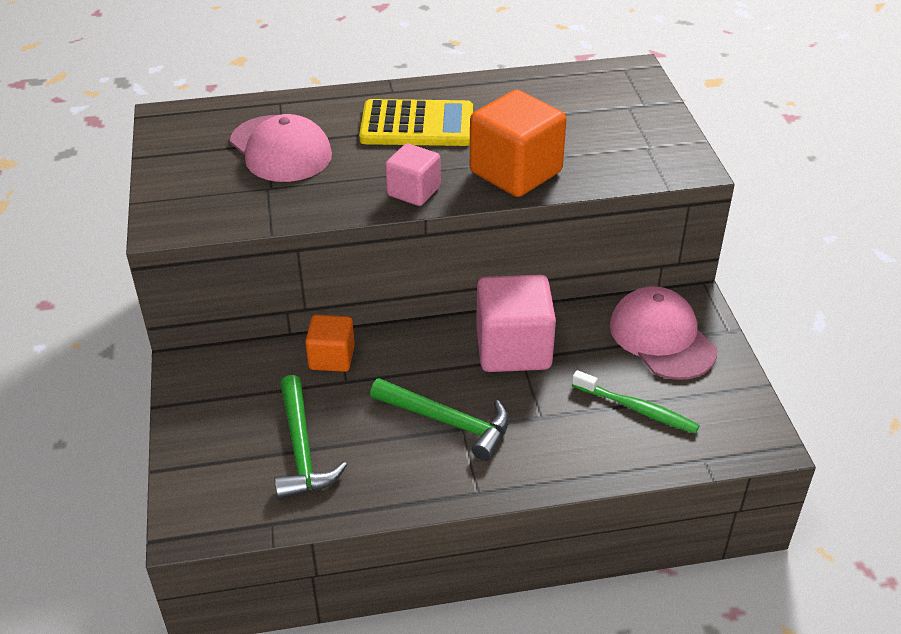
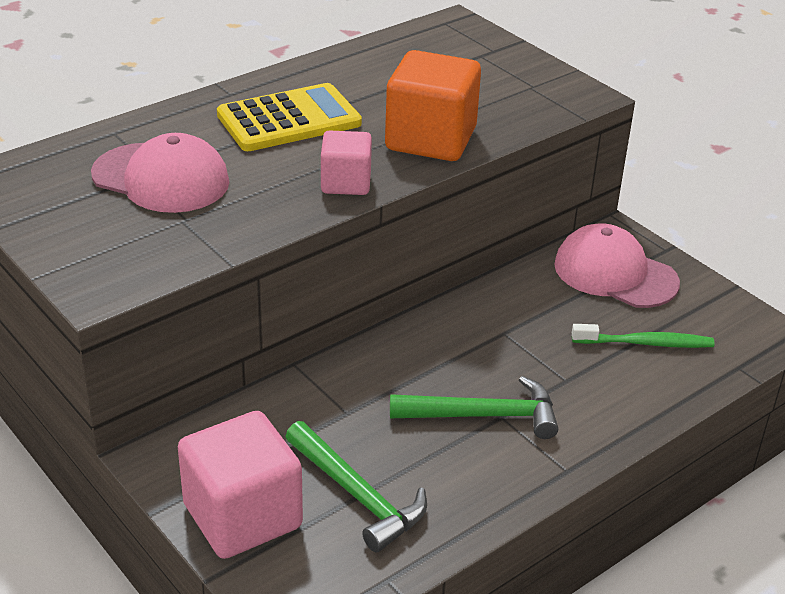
camera: 30 degrees left, 5 degrees down
(332, 358) = (312, 395): orange cube -> none
(513, 349) = (489, 326): pink cube -> pink cube (242, 516)

